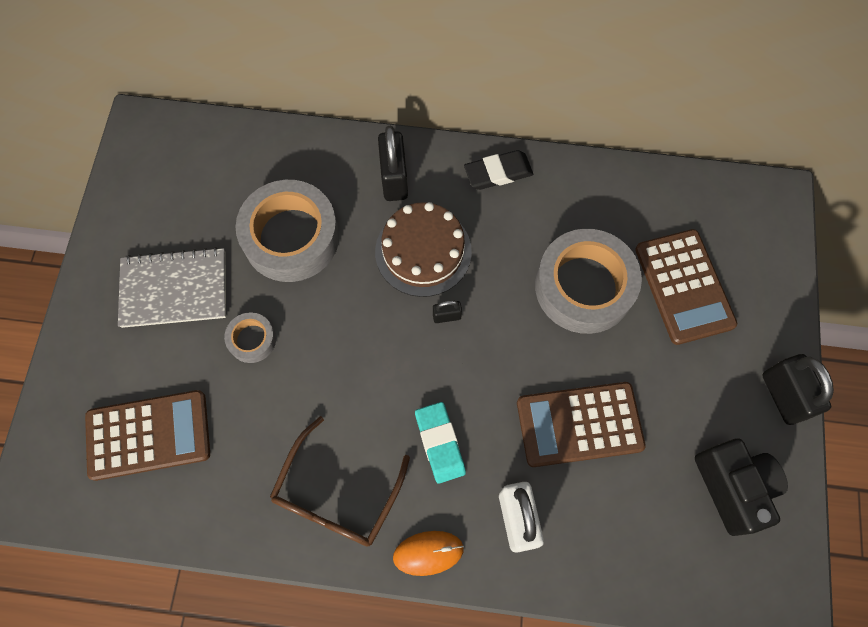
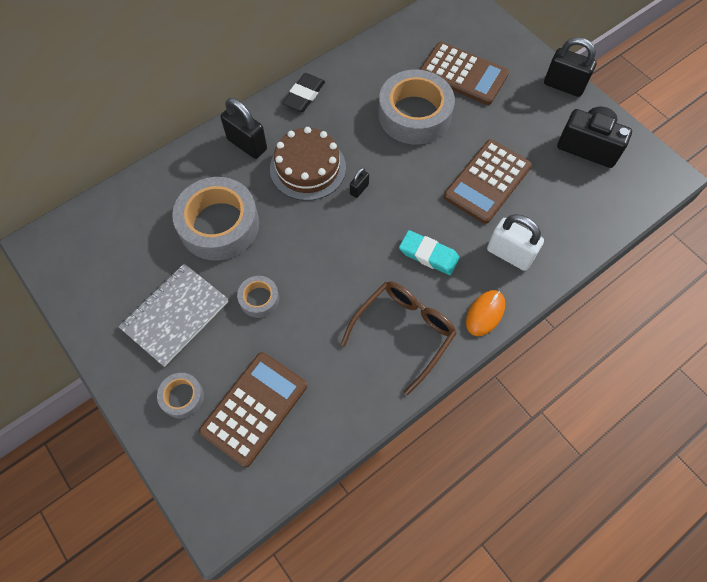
camera: 45 degrees left, 5 degrees down
(108, 367) = (182, 397): none -> grey tape
(337, 494) = (404, 332): brown glasses -> brown glasses turned 120 degrees counterclockwise

